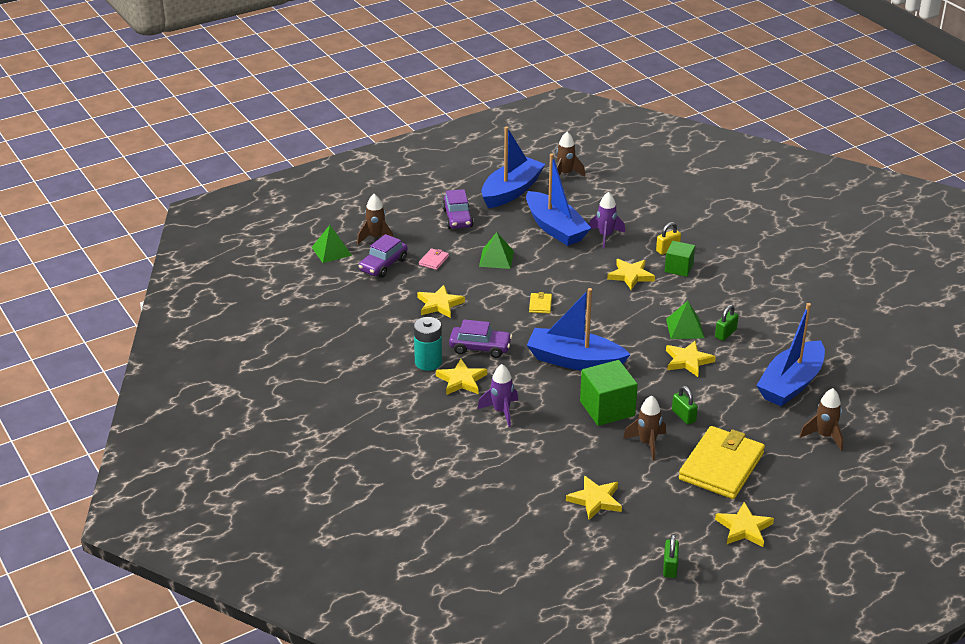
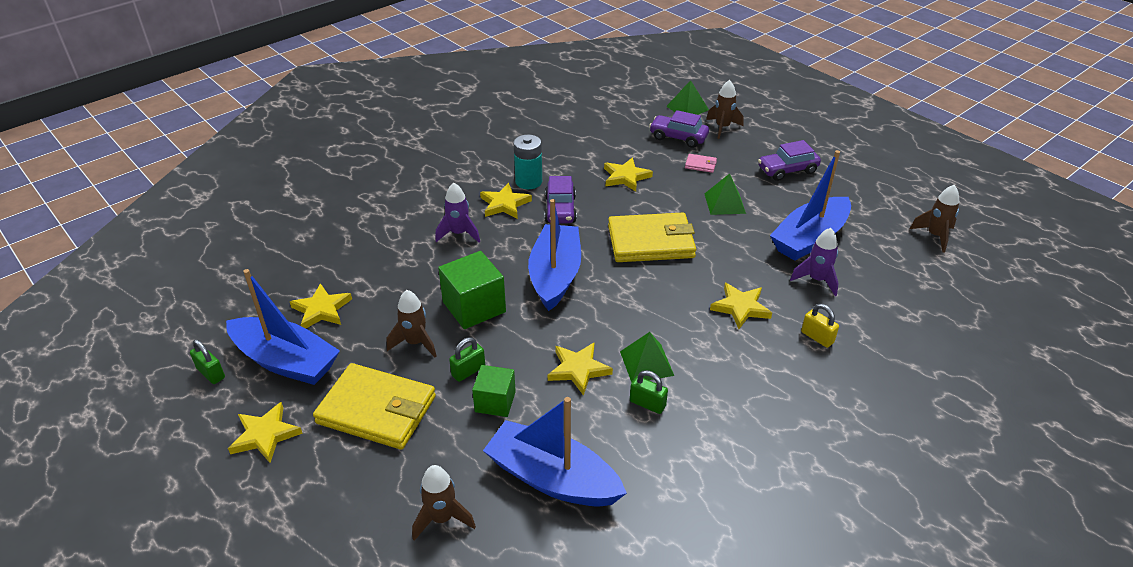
camera: 80 degrees right, 5 degrees up
(511, 191) = (866, 200): blue boat -> blue boat (285, 361)
(540, 305) = (651, 242): yellow wallet -> yellow wallet, size x2.47
(670, 567) = (211, 373): green padlock -> green padlock turned 45 degrees clockwise
(679, 268) = (779, 350): green cube -> green cube (495, 402)

